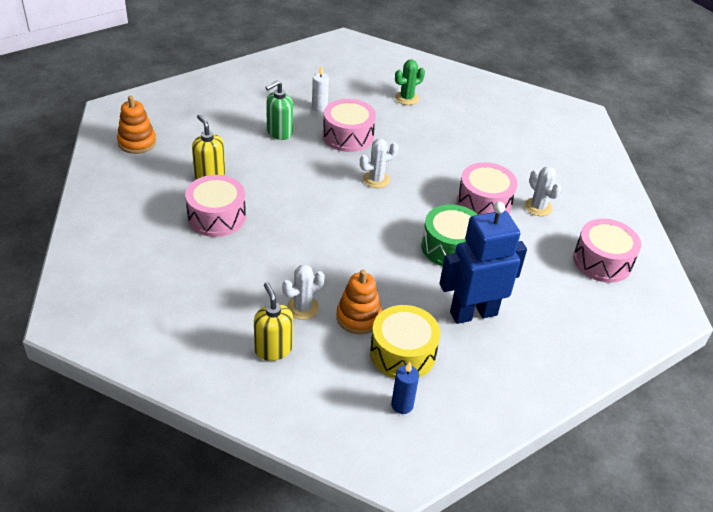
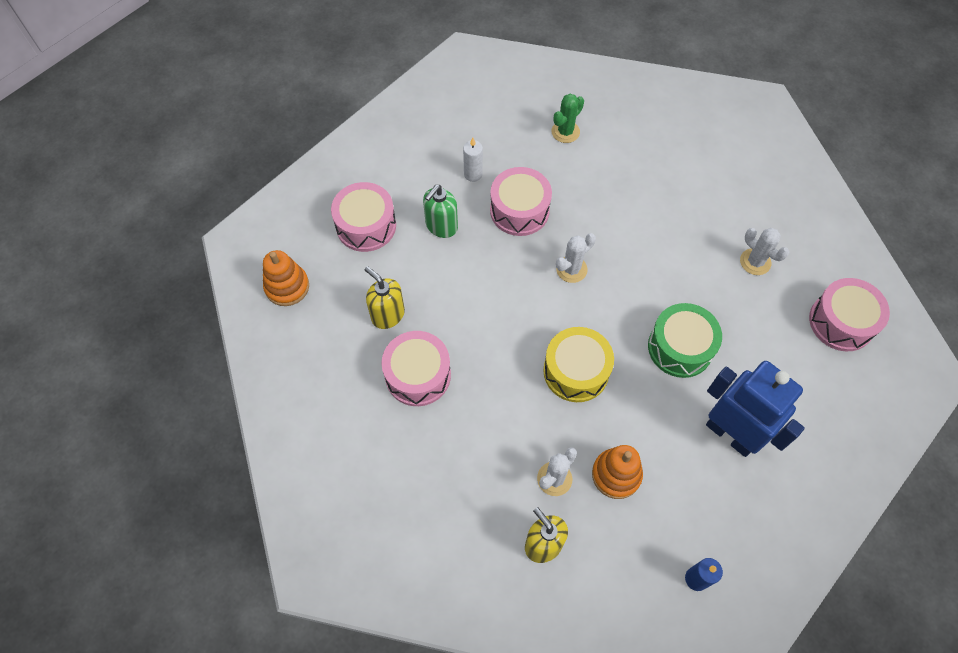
camera: 10 degrees left, 20 degrees up
(402, 353) = (676, 510): yellow drum -> yellow drum (576, 371)
(473, 313) = (730, 434): blue robot -> blue robot turned 75 degrees clockwise
(484, 202) = (696, 271): pink drum -> pink drum (366, 226)

